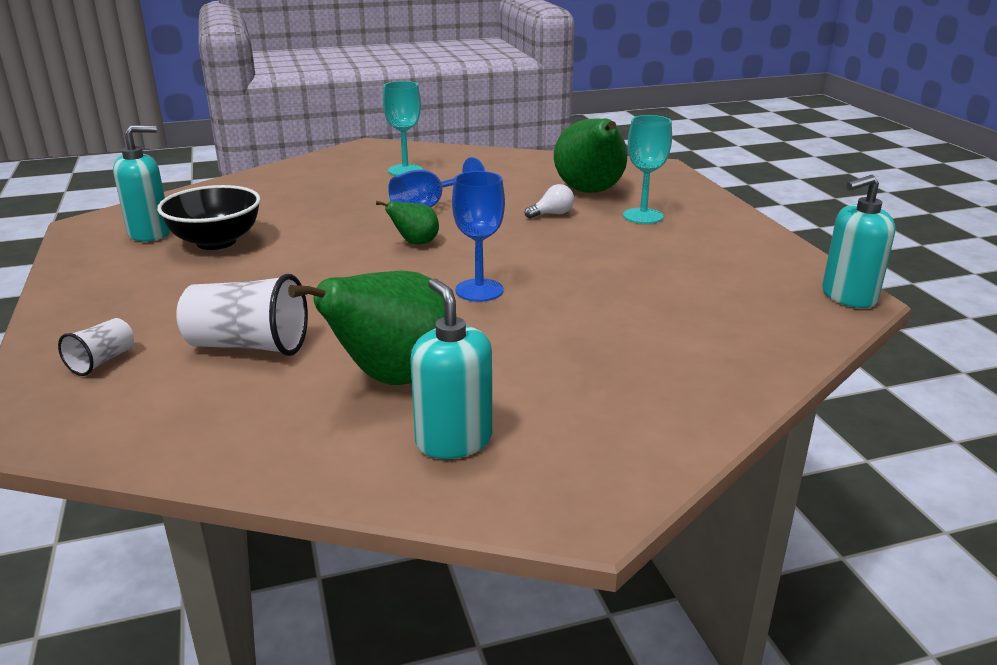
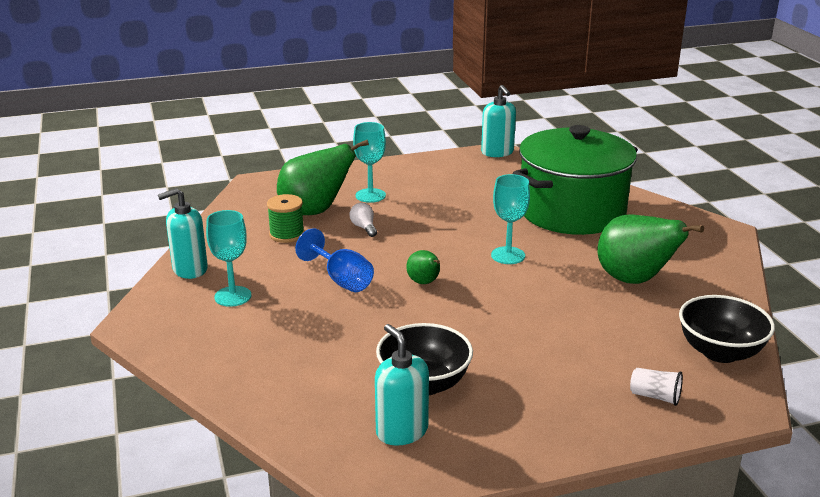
camera: 90 degrees left, 0 degrees up
(164, 427) = (720, 352): none -> black bowl
(248, 346) = (612, 336): white cup -> none
(453, 440) = (688, 260): turquoise soap dispenser -> turquoise soap dispenser (189, 269)
(479, 290) = (508, 255): blue goblet -> turquoise goblet
(531, 183) = (287, 234): none -> green spool
(631, 346) = (572, 211): none -> green pot

